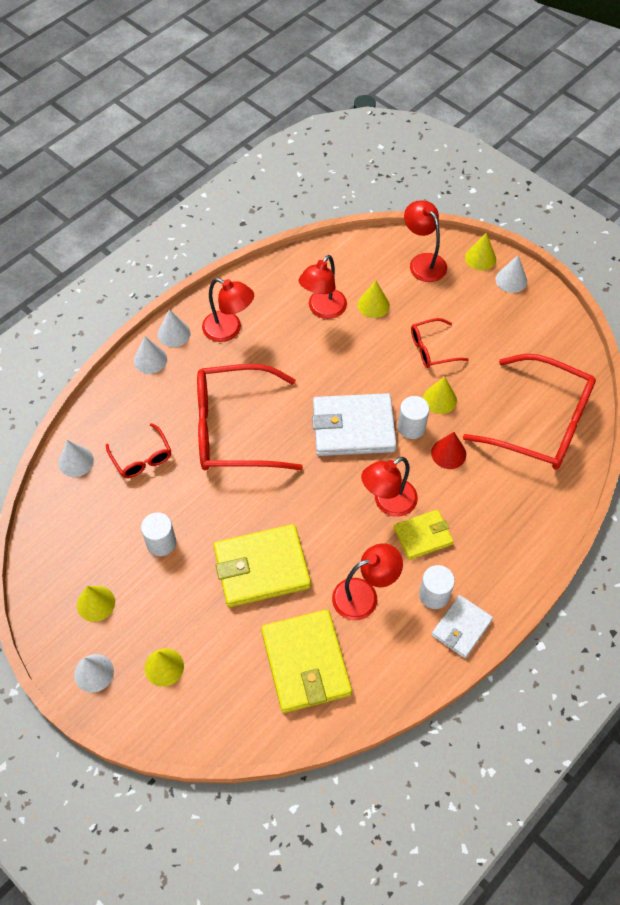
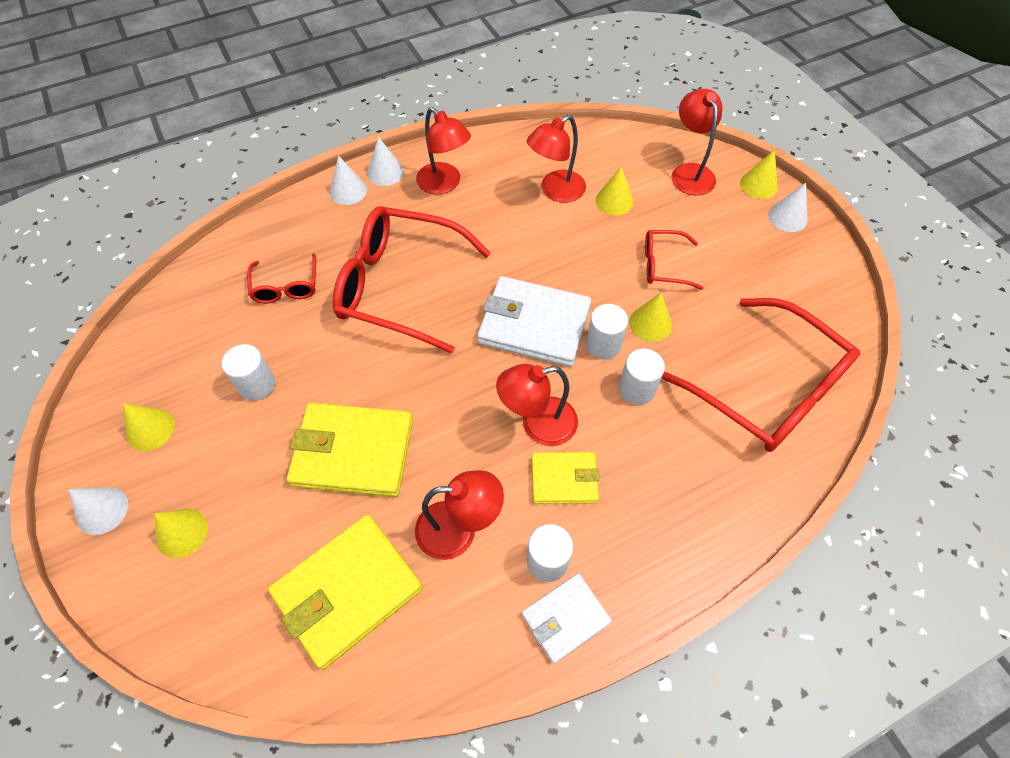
camera: 20 degrees right, 0 degrees up
(76, 461) = (217, 269): white cone -> none
(306, 662) = (348, 591): yellow wallet -> yellow wallet turned 45 degrees clockwise
(448, 453) = (636, 389): red cone -> white cylinder

